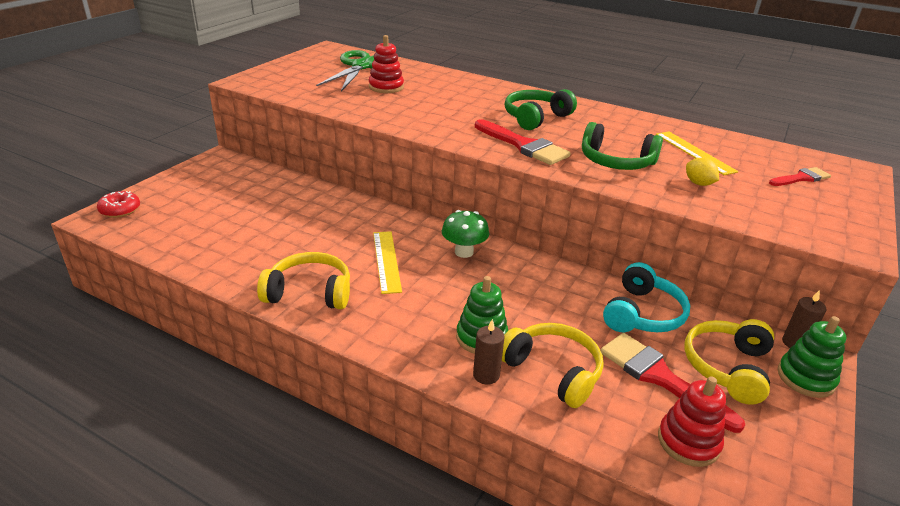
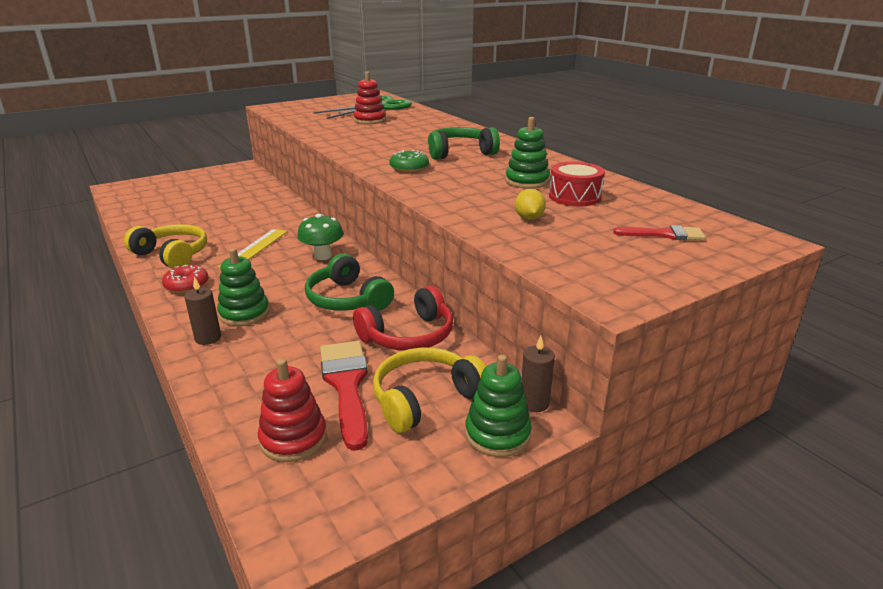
camera: 30 degrees right, 5 degrees down
(120, 210) = (136, 185): red donut -> red donut (187, 285)
(523, 145) = (409, 168): red brush -> green donut
(553, 371) = (263, 351): yellow headphones -> none
(616, 162) = (474, 191): green headphones -> green headphones (347, 299)
(637, 142) = (527, 181): none -> green stacking toy
(642, 314) = (408, 335): turquoise headphones -> red headphones
(694, 152) = (574, 197): yellow ruler -> red drum

